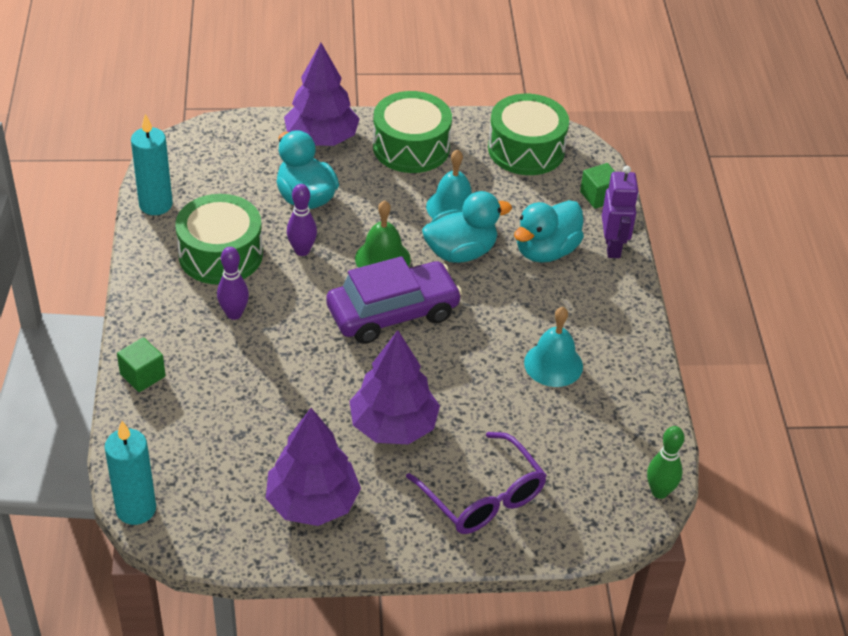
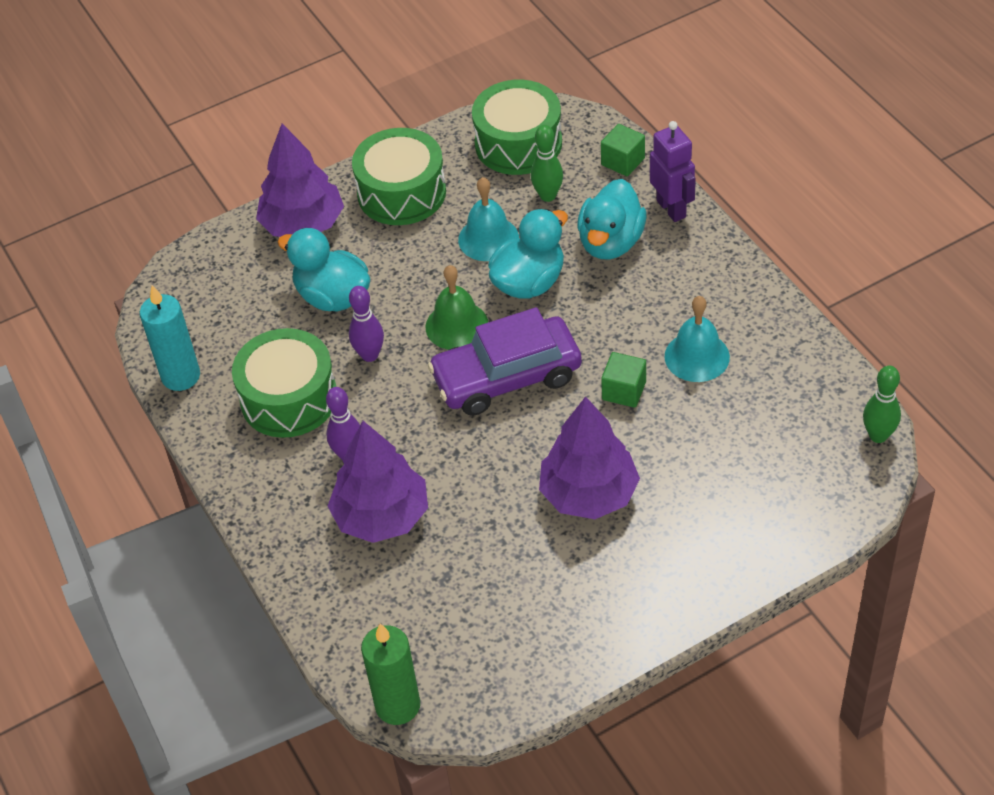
camera: 20 degrees left, 5 degrees up
(136, 509) = (398, 705): turquoise candle -> green candle
(142, 375) = (302, 565): green cube -> green cube (624, 391)
(312, 503) = (566, 610): purple tree -> purple tree (381, 516)
(393, 312) = (507, 377): purple car -> purple car turned 150 degrees counterclockwise
(483, 497) = (722, 522): purple glasses -> none
(521, 196) = (548, 196): none -> green bowling pin

